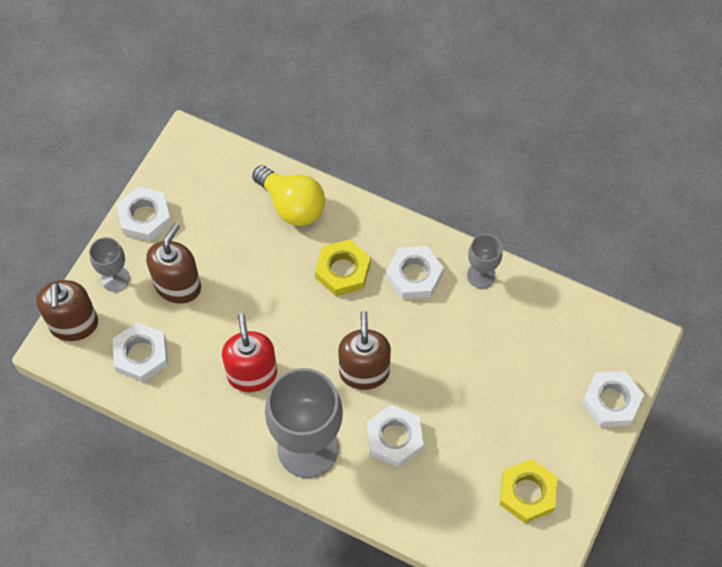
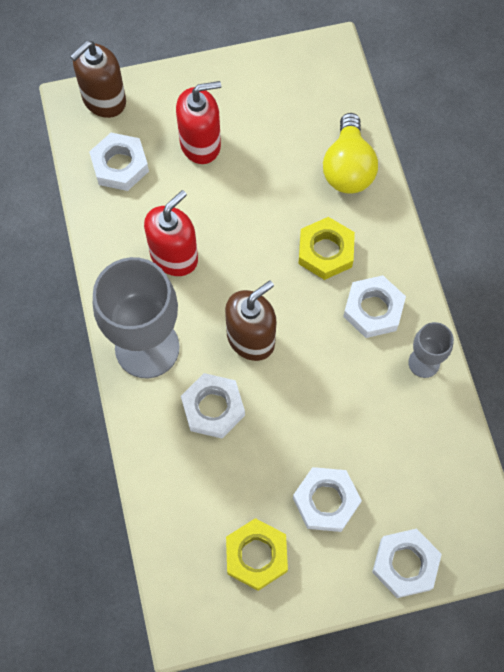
camera: 50 degrees right, 5 degrees up
(115, 279) = (167, 97): grey goblet -> none
(145, 217) = (237, 74): white nut -> white nut (326, 501)
(178, 286) = (200, 144): brown soap dispenser -> red soap dispenser

